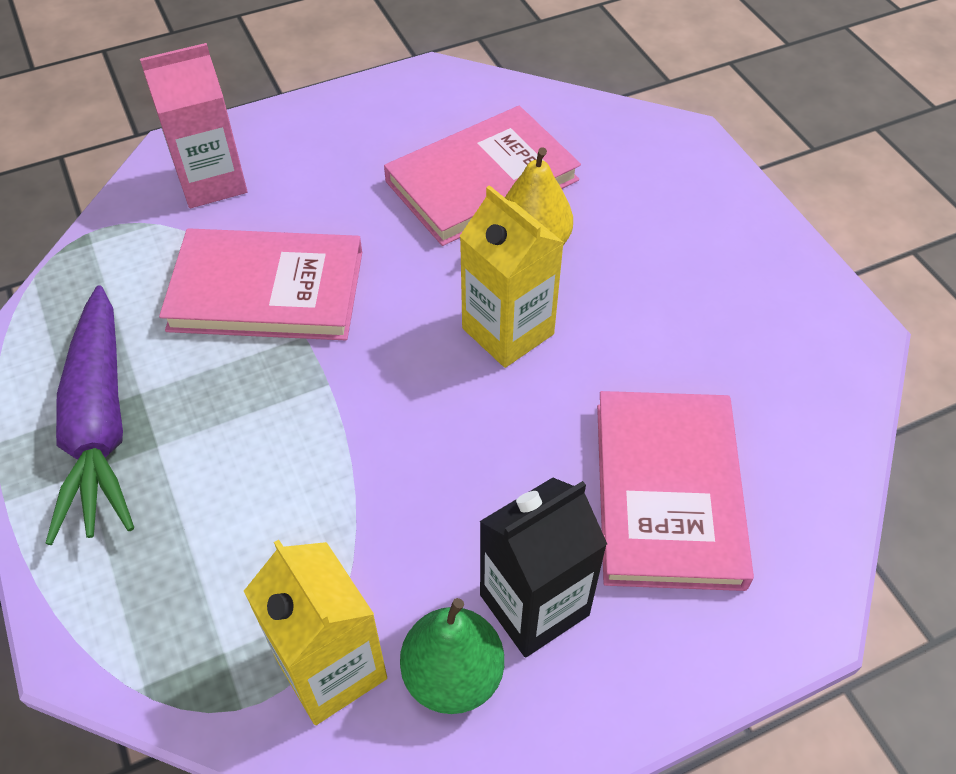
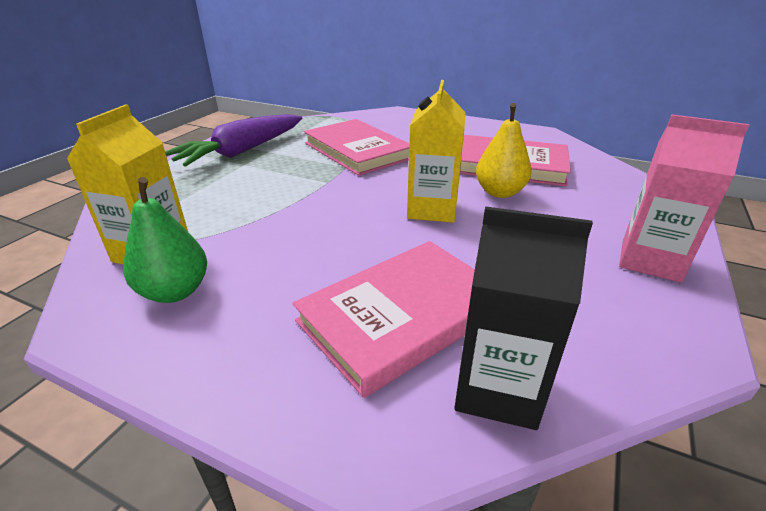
camera: 50 degrees right, 20 degrees down
(211, 182) = (393, 122): pink carton -> pink carton (650, 260)
(534, 605) = (252, 299): black carton -> black carton (498, 389)

